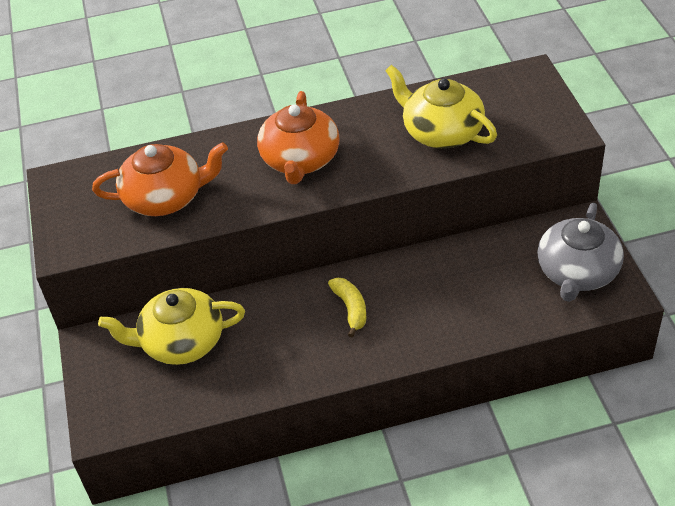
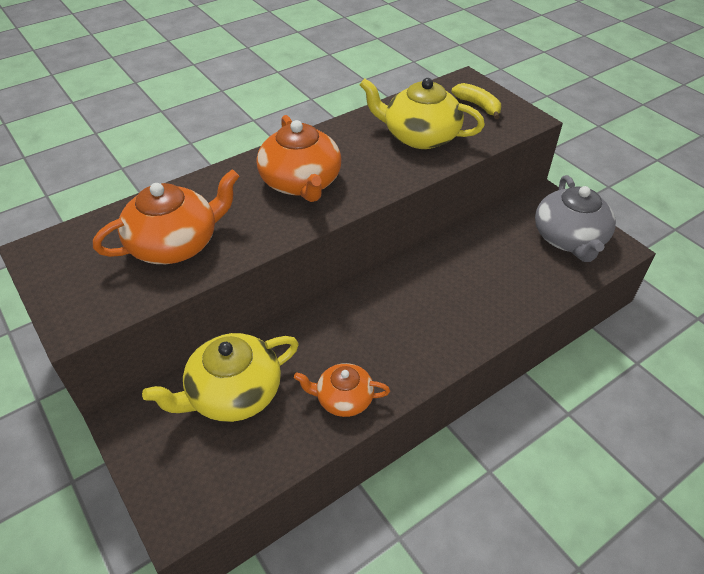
camera: 25 degrees left, 0 degrees up
(271, 371) = (343, 398): none -> orange teapot
(350, 309) = (391, 316): yellow banana -> yellow banana (478, 106)

